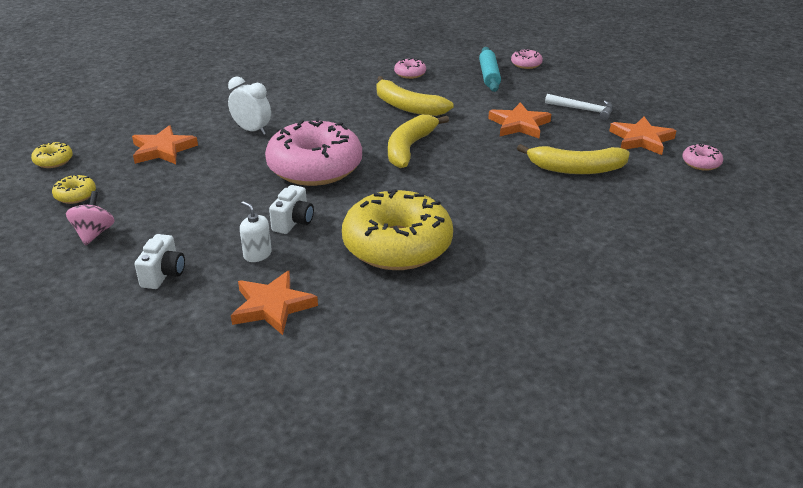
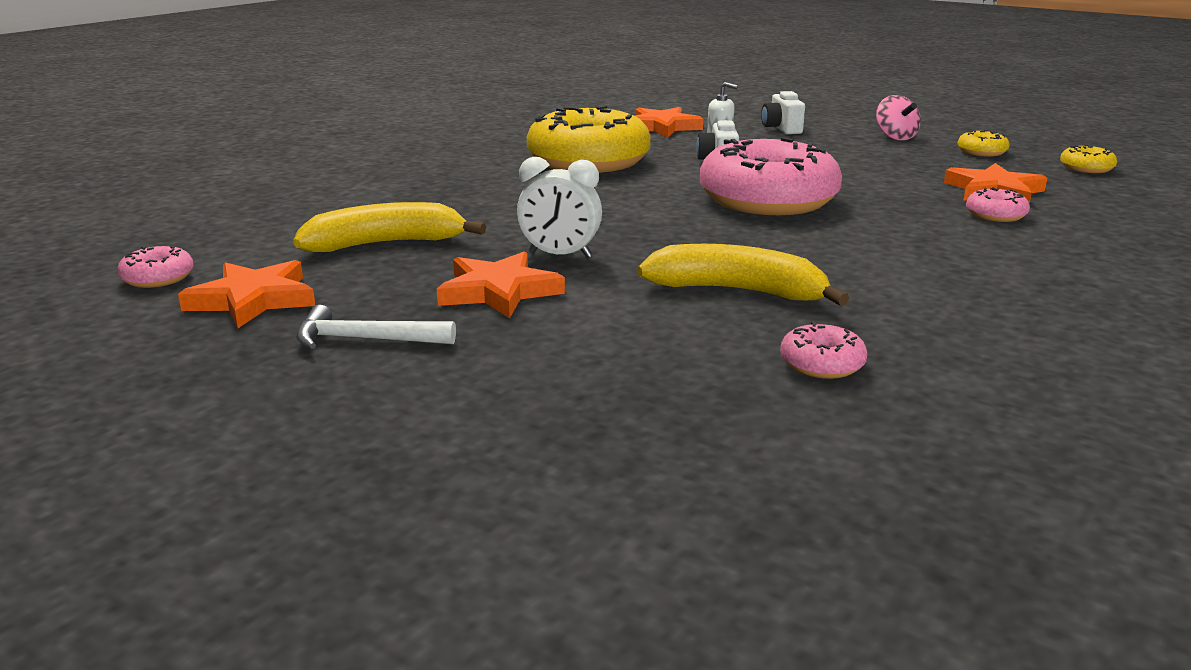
camera: 160 degrees right, 10 degrees down
(252, 130) = (930, 223): white clock -> white clock (560, 255)
(409, 148) = (664, 235): yellow banana -> none
(489, 76) = (623, 393): turquoise rolling pin -> none
(526, 64) = (538, 454): pink donut -> pink donut (995, 215)

